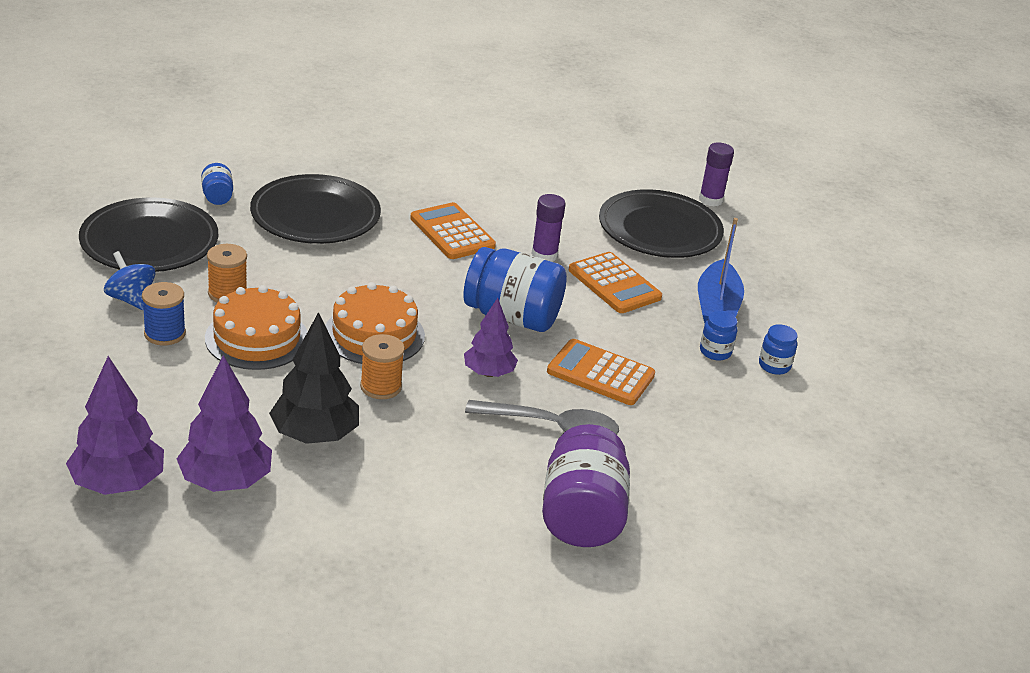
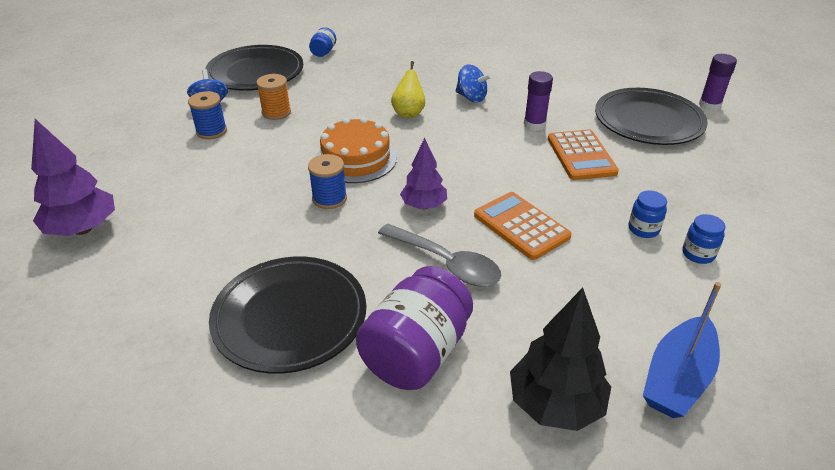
camera: 30 degrees right, 5 degrees up
(225, 481) = (155, 245): purple tree -> none
(257, 338) = (269, 146): orange cake -> none
(315, 215) = (379, 72): black plate -> black plate (290, 317)
(315, 435) = (249, 225): black tree -> black tree (555, 404)
(381, 387) = (329, 198): orange spool -> blue spool
(393, 265) = (409, 113): none -> yellow pear
(452, 232) = (471, 97): orange calculator -> blue spinning top
(512, 317) = (475, 165): blue jar -> none
(716, 307) = (667, 191): blue boat -> blue boat (677, 378)

